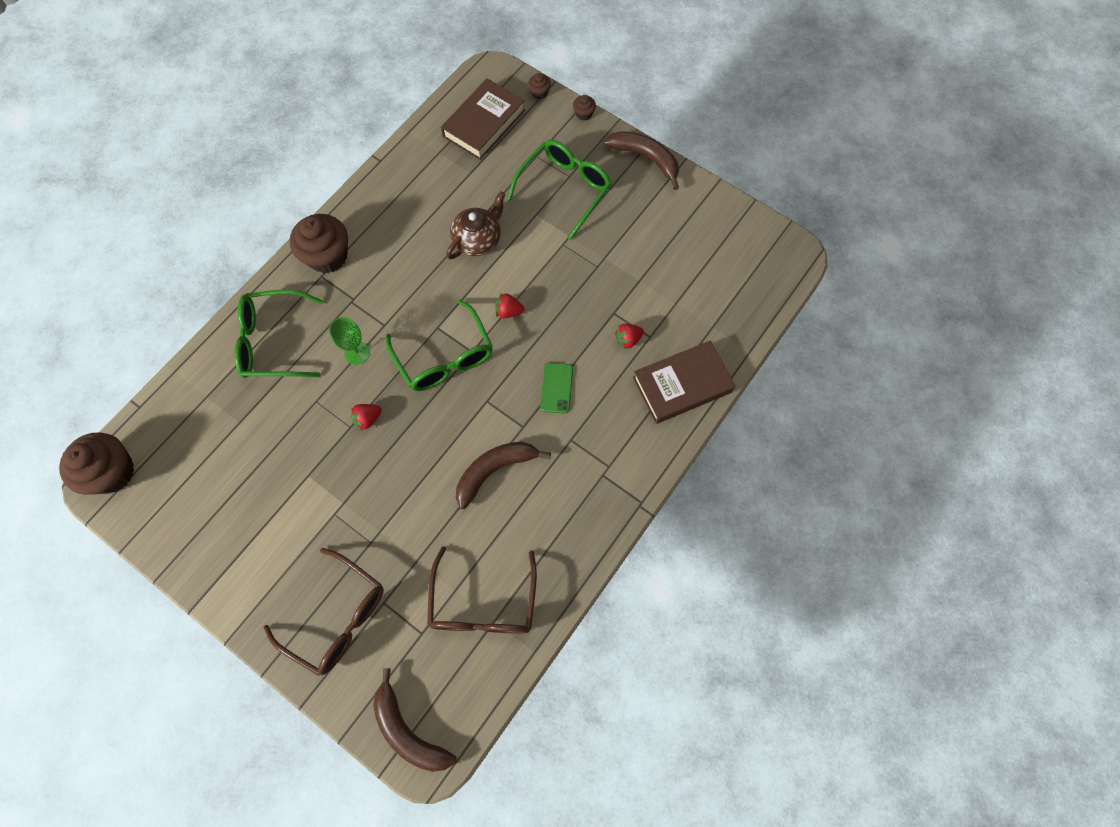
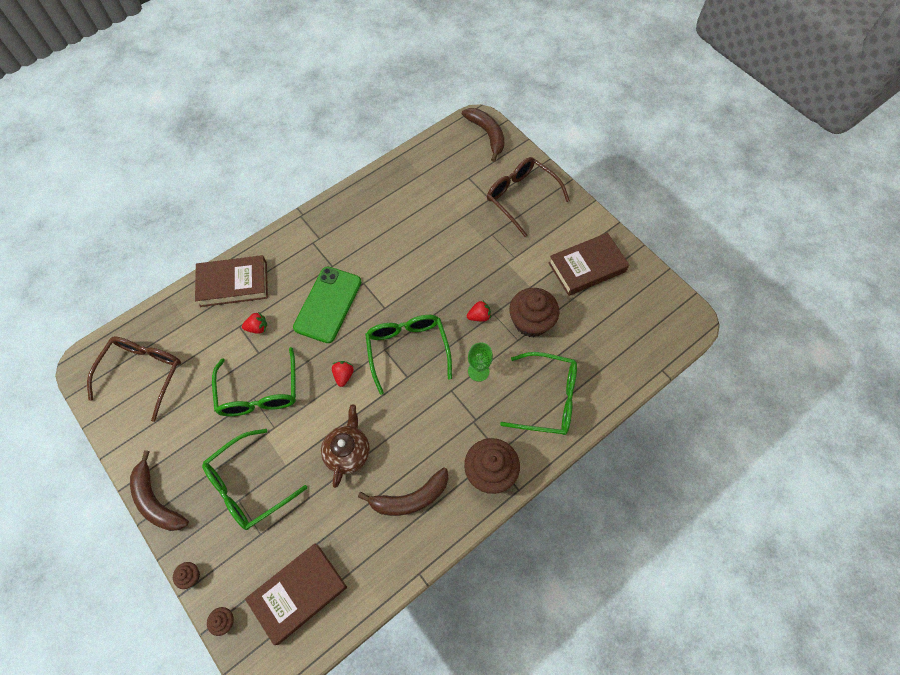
camera: 165 degrees left, 5 degrees down
(112, 472) = (680, 324): brown cupcake -> brown cupcake (531, 322)
(234, 523) = (587, 267): none -> brown book
(478, 240) = (348, 452): brown teapot -> brown teapot turned 135 degrees clockwise
(483, 604) = (425, 184): brown glasses -> brown glasses (143, 373)
(494, 471) = (394, 258): brown banana -> brown banana (410, 498)
(508, 311) = (343, 375): red strawberry -> red strawberry turned 105 degrees counterclockwise
(556, 388) = (328, 304): green phone -> green phone, size x1.87
(593, 272) = (259, 393): none -> green glasses

